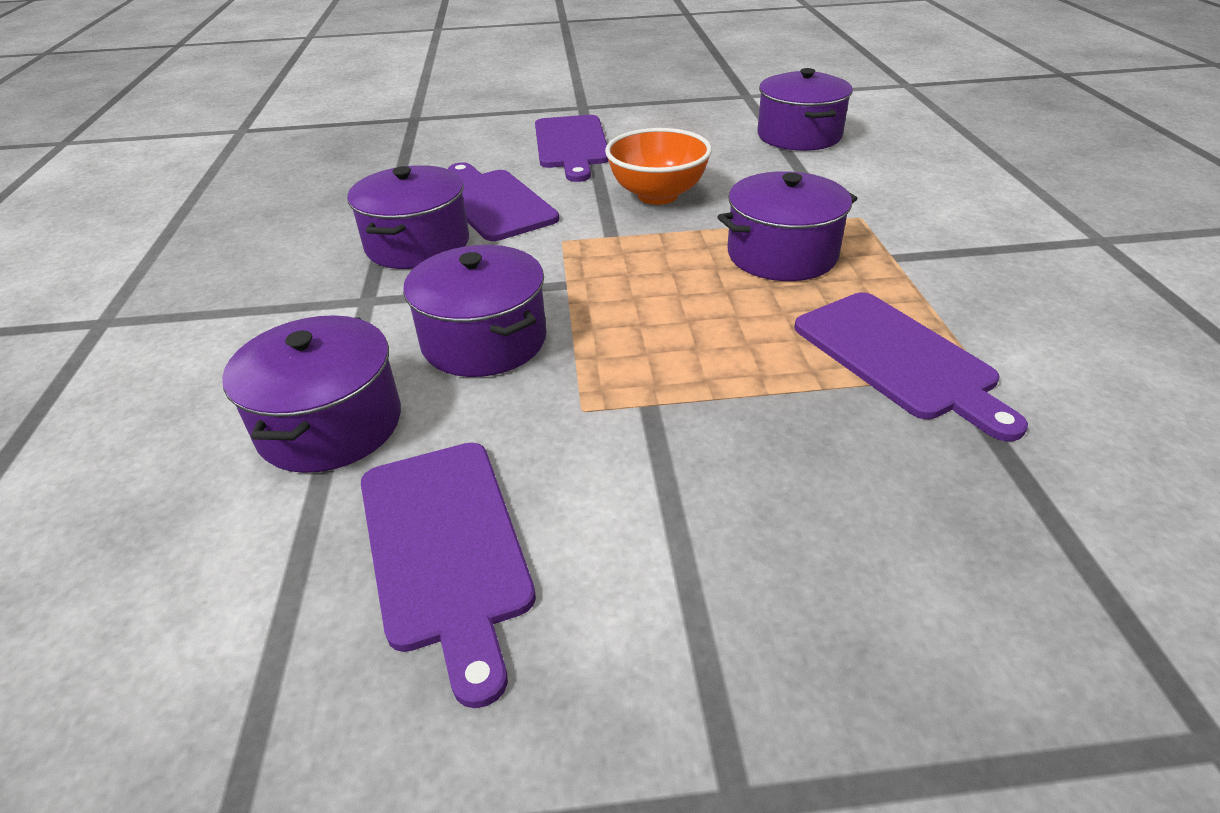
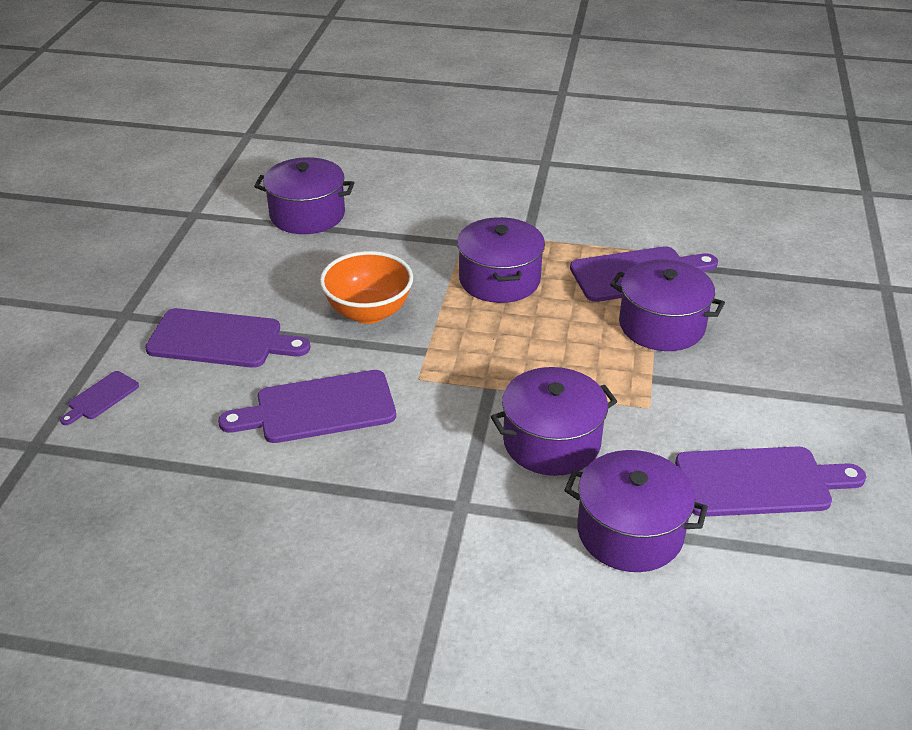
camera: 75 degrees left, 0 degrees up
(418, 244) = (374, 466): purple pot -> purple pot (661, 325)
(476, 124) = (101, 397): none -> purple cutting board

